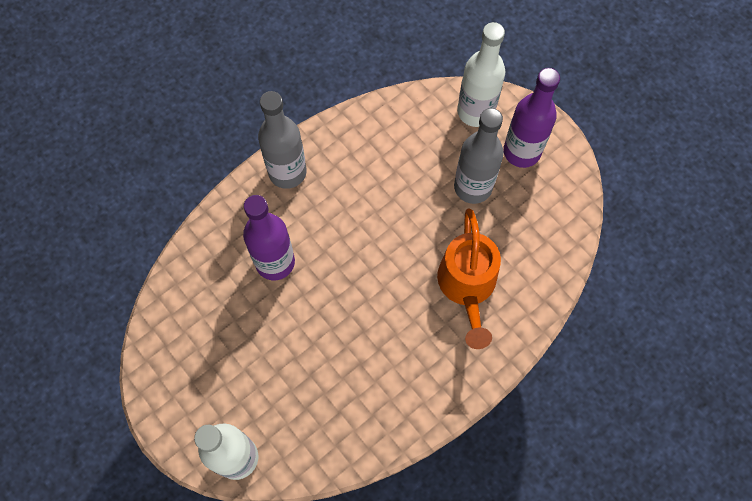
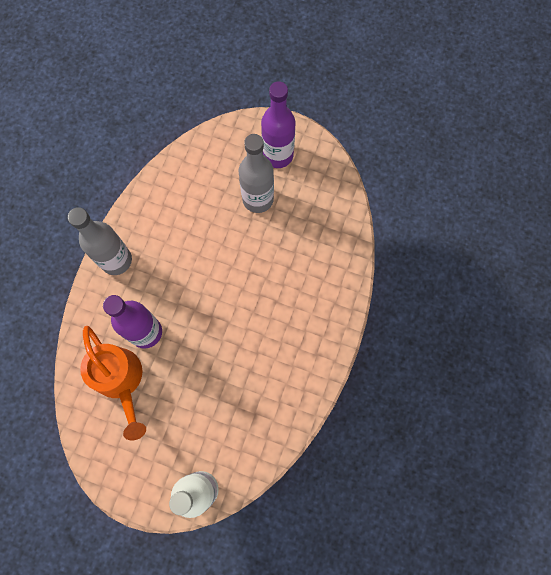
camera: 30 degrees left, 5 degrees up
(467, 286) = (294, 273): orange watering can -> orange watering can (121, 380)
(475, 111) = (229, 143): white bottle -> none

